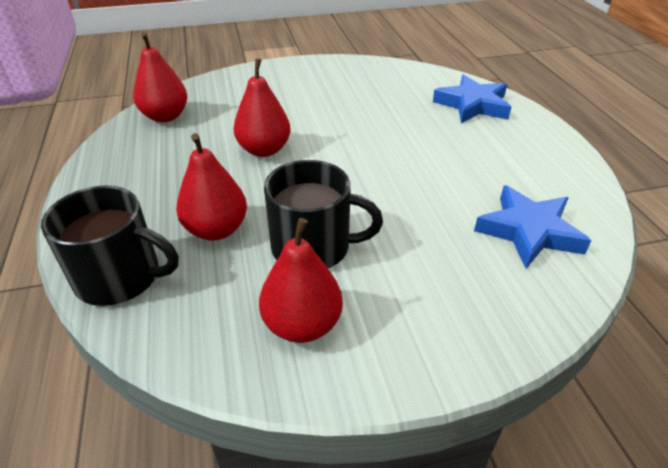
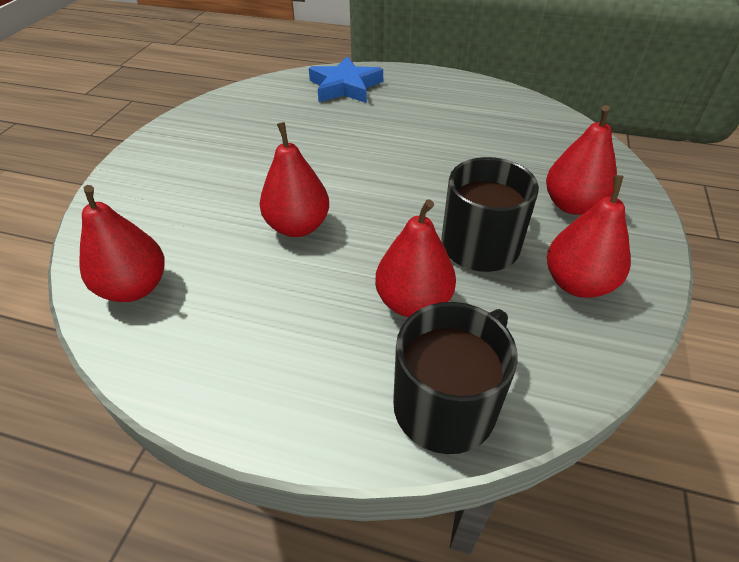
camera: 60 degrees left, 5 degrees up
(427, 295) = (572, 205): none -> red pear
(529, 231) = (527, 133): blue star -> none

